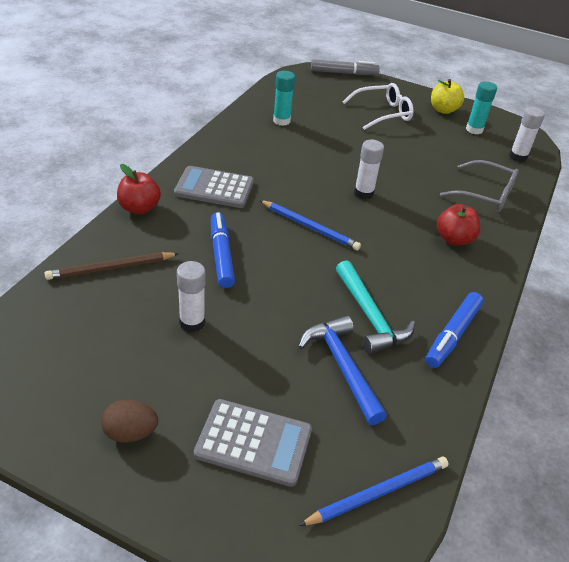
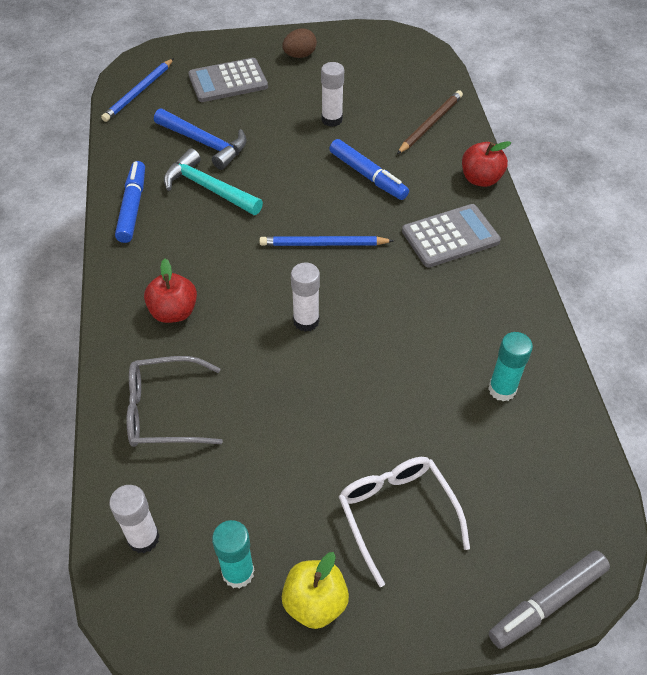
camera: 150 degrees right, 10 degrees up
(383, 113) = (396, 513): white glasses -> white glasses turned 120 degrees clockwise

